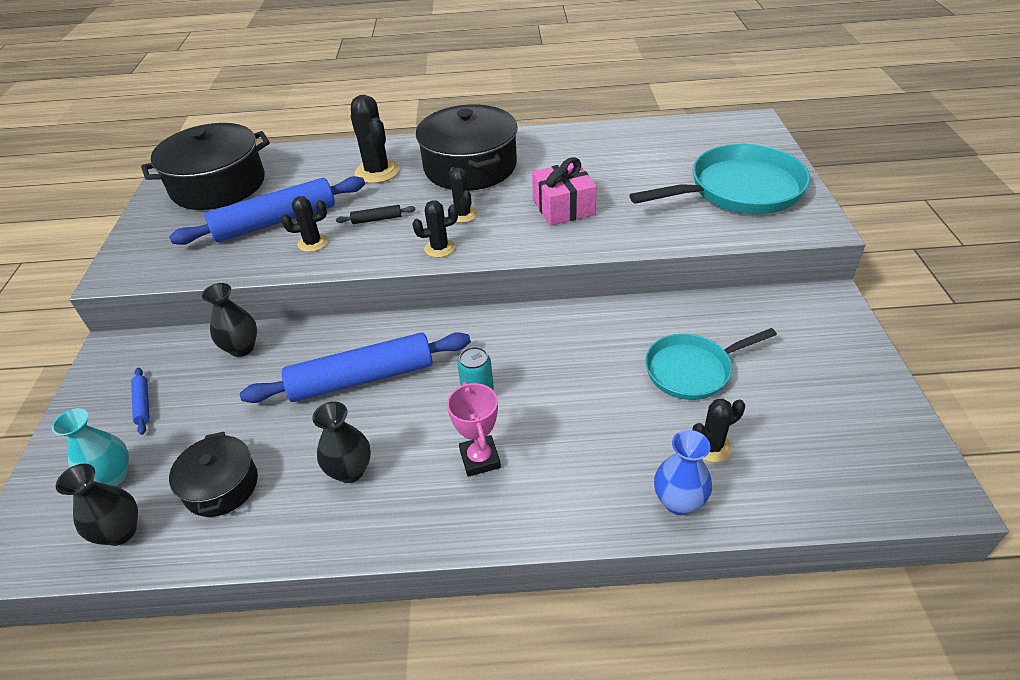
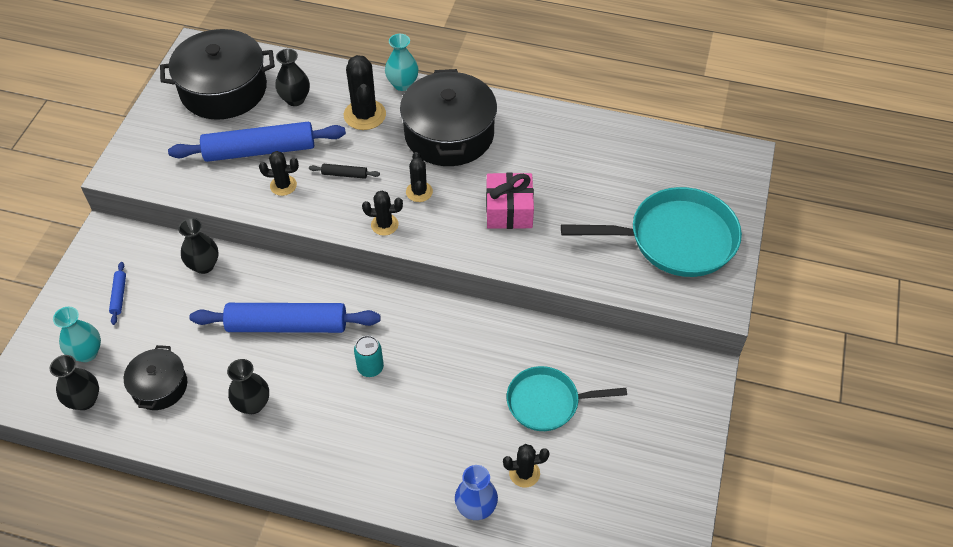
camera: 15 degrees right, 10 degrees up
(299, 176) = (295, 99): none -> black vase
(405, 143) = (402, 84): none -> turquoise vase
(480, 459) = (349, 426): pink trophy -> none

